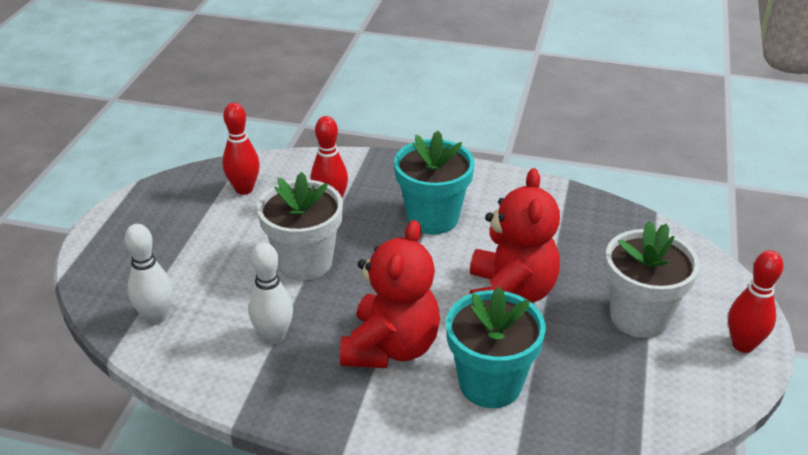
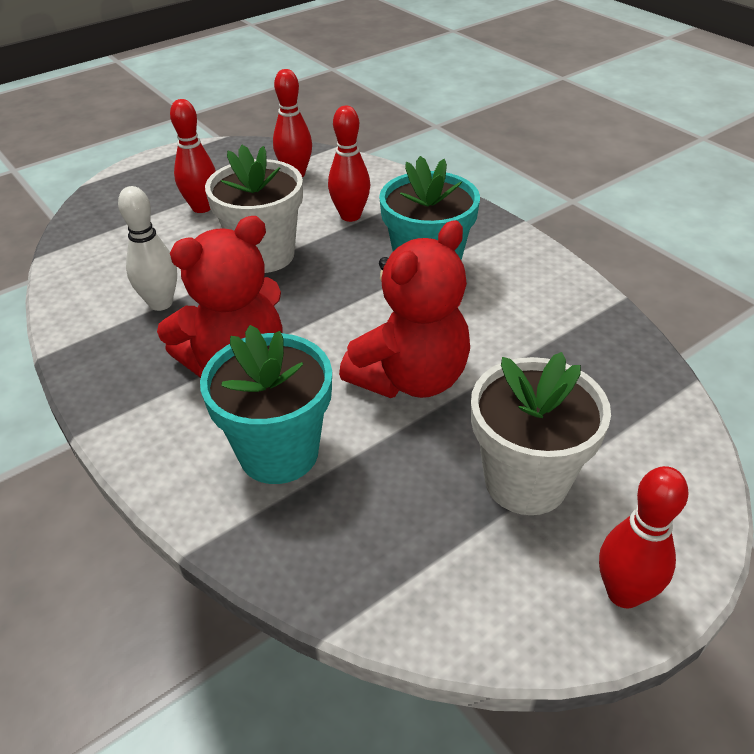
camera: 40 degrees right, 5 degrees up
(156, 317) = (103, 243): white bowling pin -> none
(202, 249) = (202, 207): none -> red bowling pin

